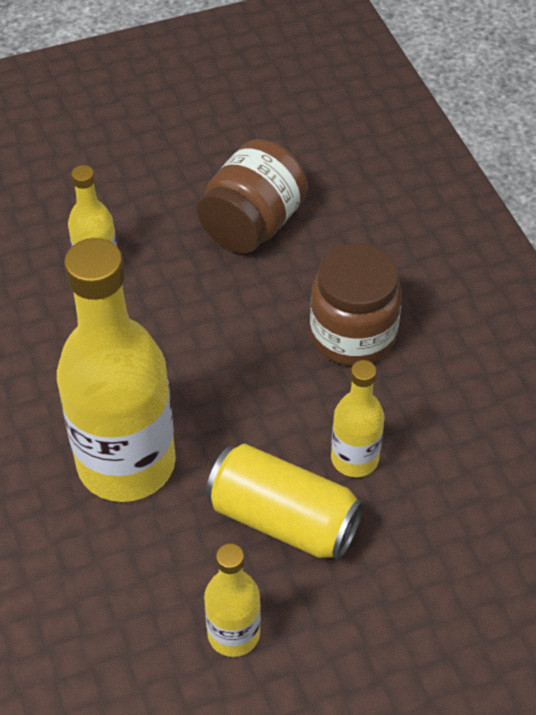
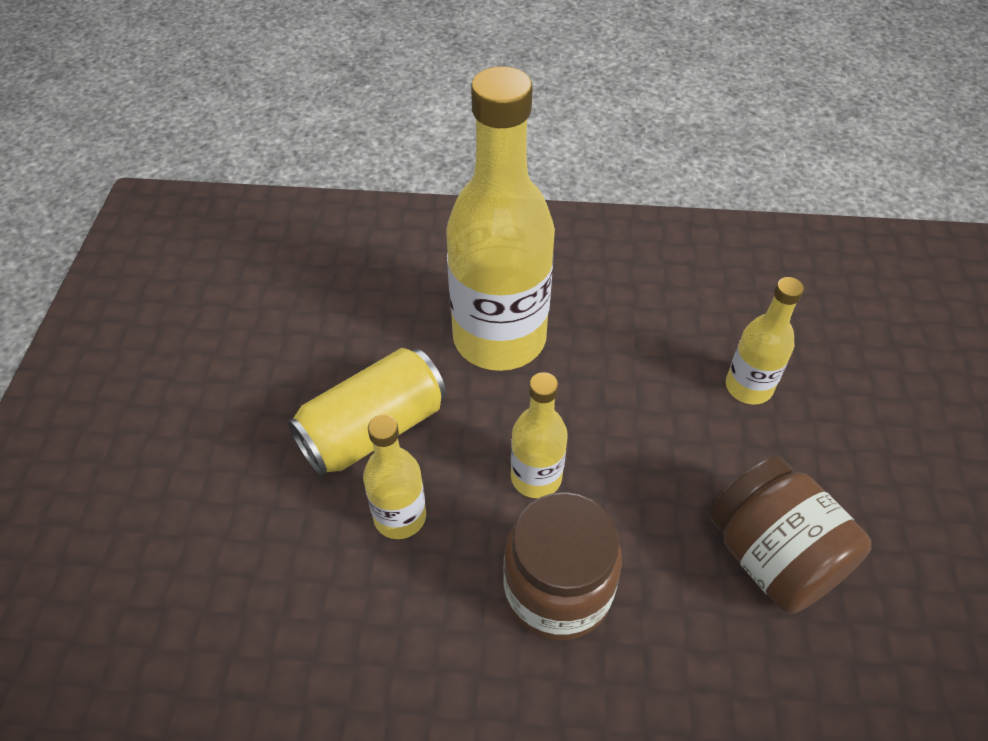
camera: 115 degrees right, 0 degrees up
(233, 634) = (296, 355): yellow bottle -> yellow bottle (536, 477)

